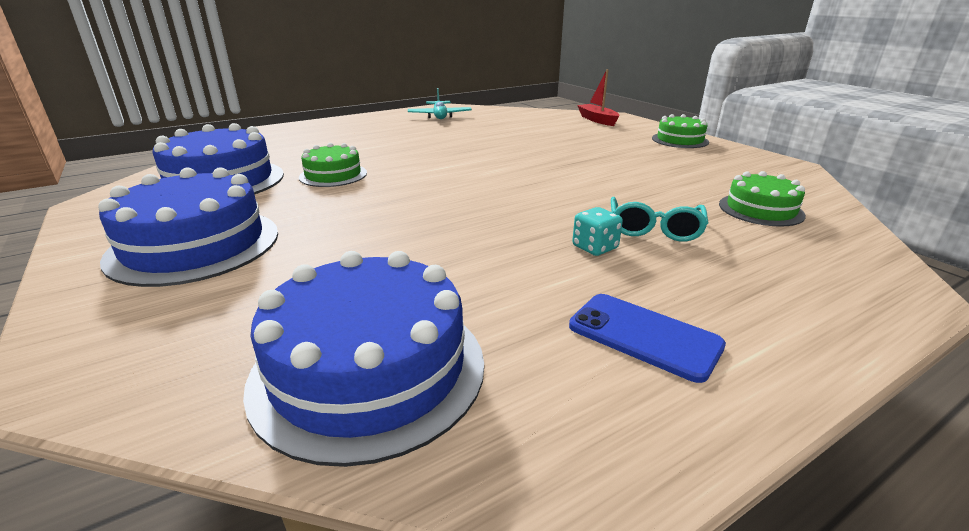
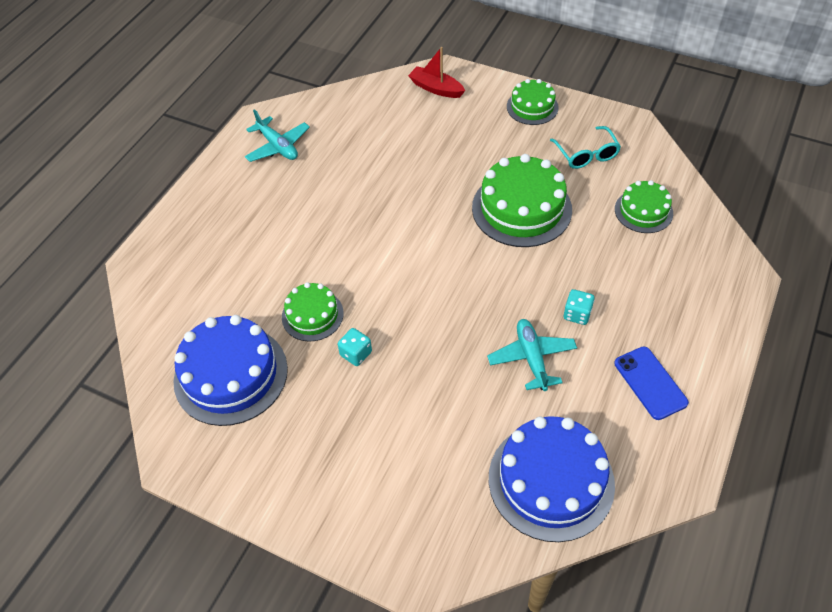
camera: 30 degrees left, 25 degrees up
(195, 245) = (332, 454): blue cake -> none
(328, 201) = (356, 354): none -> turquoise dice
(496, 258) = (532, 358): none -> turquoise plane
(608, 176) = (521, 208): none -> green cake
(644, 336) = (650, 383): blue phone -> blue phone turned 60 degrees clockwise
(654, 228) = (596, 272): turquoise glasses -> turquoise glasses (586, 154)

